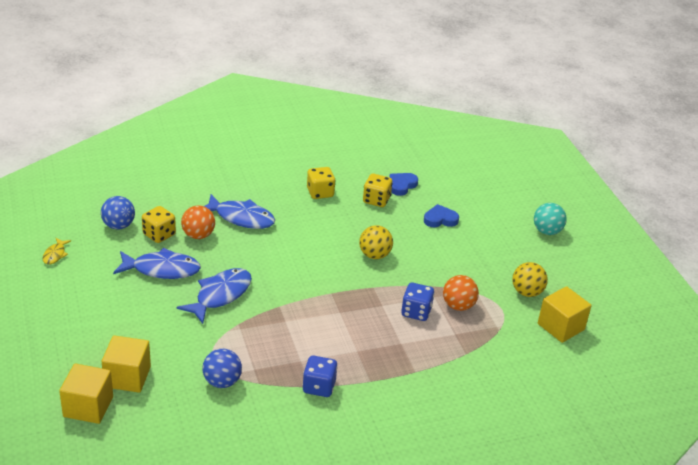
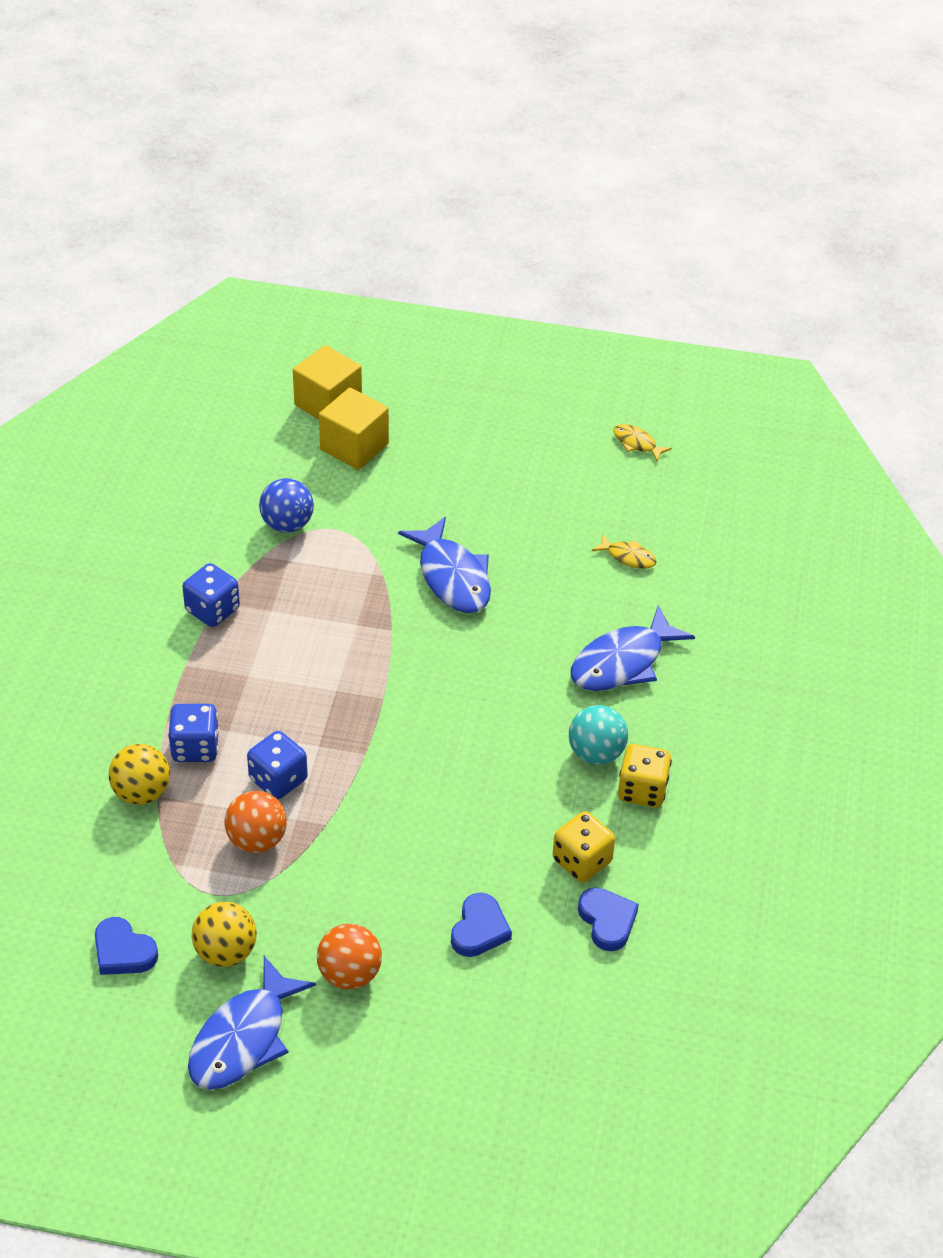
camera: 120 degrees right, 10 degrees up
(118, 225) = (673, 521): blue ball -> none
(159, 235) = (628, 557): yellow dice -> yellow fish
(162, 269) = (544, 536): blue fish -> blue fish (243, 1038)
(198, 235) = (604, 598): orange ball -> orange ball (349, 974)
(374, 255) = (437, 790): yellow ball -> yellow ball (142, 792)
(423, 352) = (195, 747): none -> blue dice
(547, 231) = (355, 1084): turquoise ball -> turquoise ball (596, 753)
(561, 327) = (123, 951): yellow cube -> blue heart

